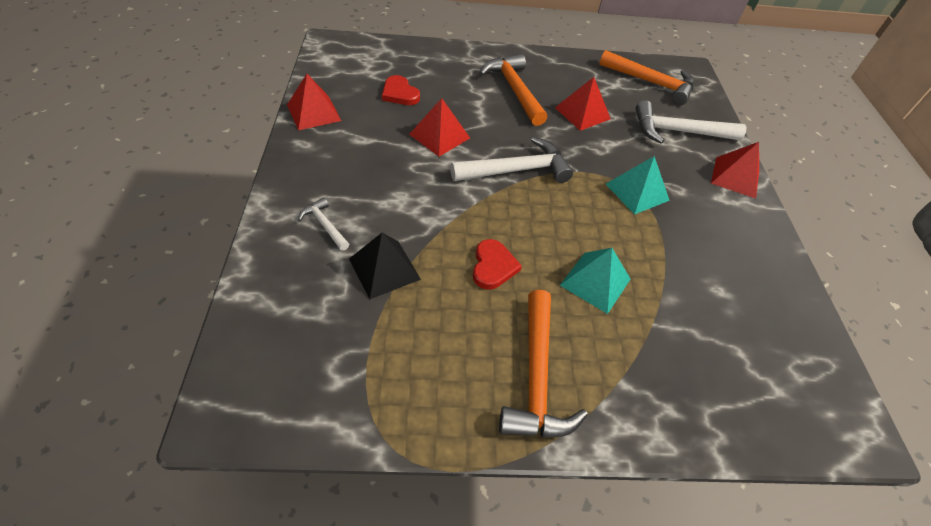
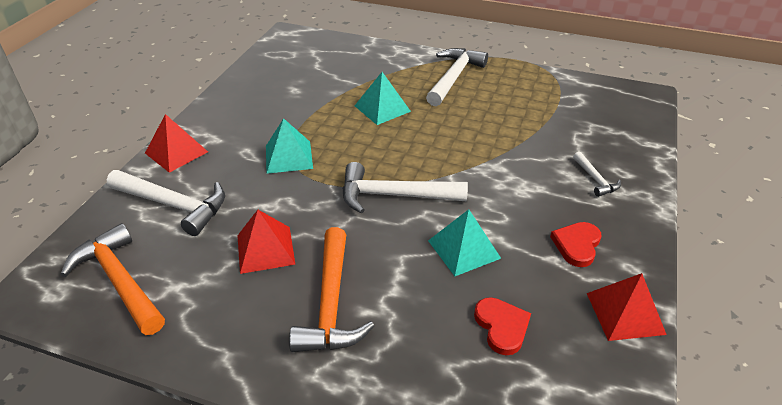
camera: 155 degrees left, 10 degrees down
(384, 269) = (543, 141): black pyramid -> none
(439, 136) = (464, 249): red pyramid -> turquoise pyramid
(493, 266) = (456, 129): red heart -> red heart (577, 245)
(536, 378) = (454, 77): orange hammer -> white hammer

